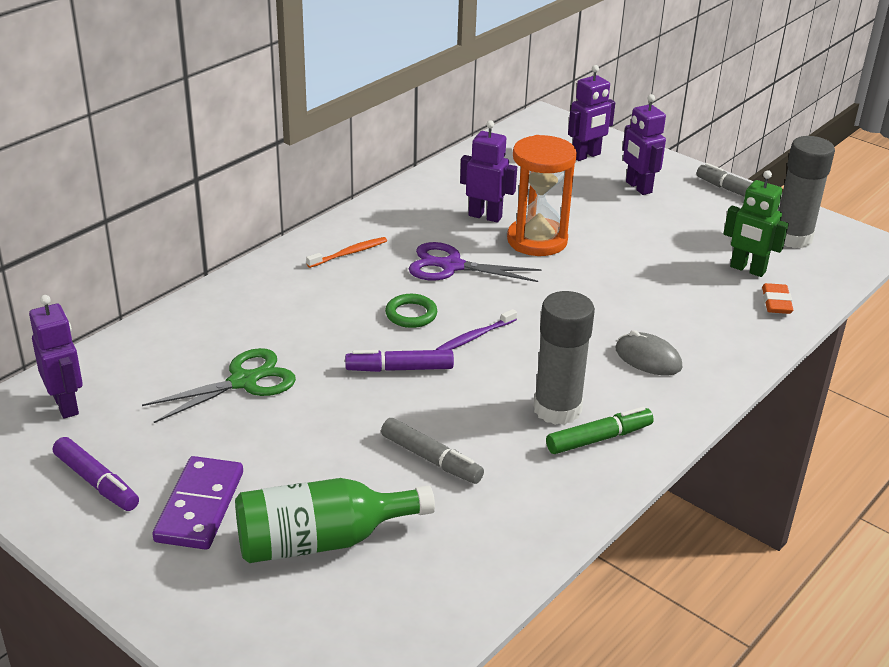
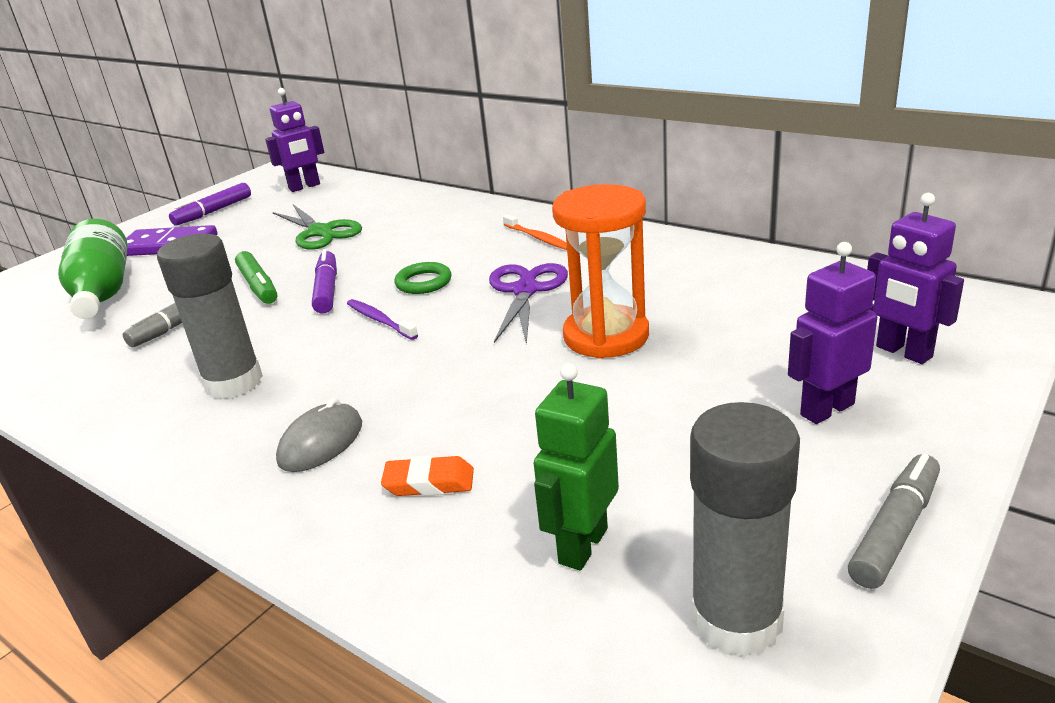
camera: 90 degrees right, 5 degrees down
(485, 216) = (654, 296): purple robot -> none
(599, 438) = (170, 414): green marker -> green marker (258, 286)
(776, 302) = (472, 583): orange eraser -> orange eraser (429, 482)

